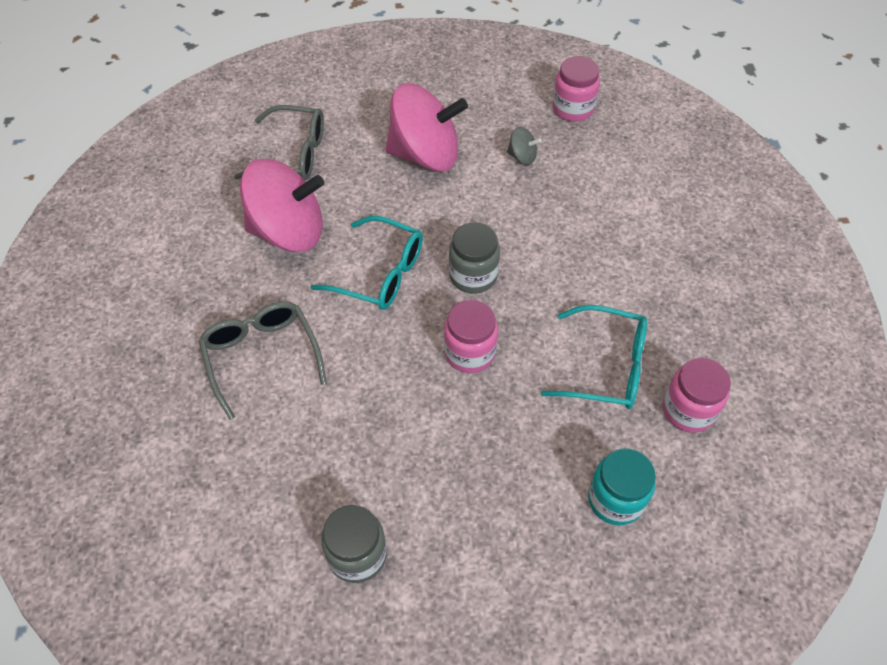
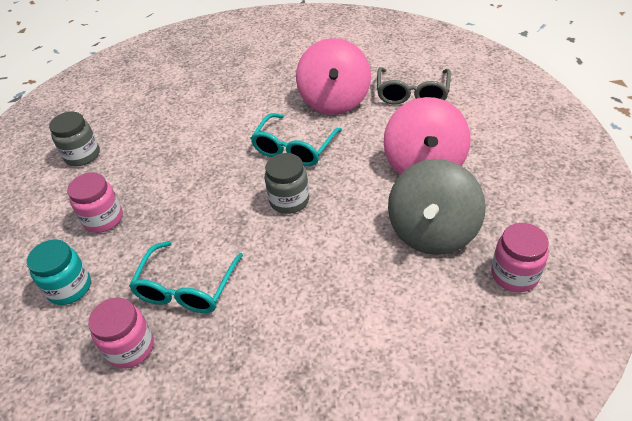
camera: 95 degrees right, 10 degrees down
(261, 356) = (230, 102): grey glasses -> none
(469, 353) = (215, 201): pink jar -> pink jar (103, 219)
(522, 157) = (432, 231): grey spinning top -> grey spinning top, size x2.41

